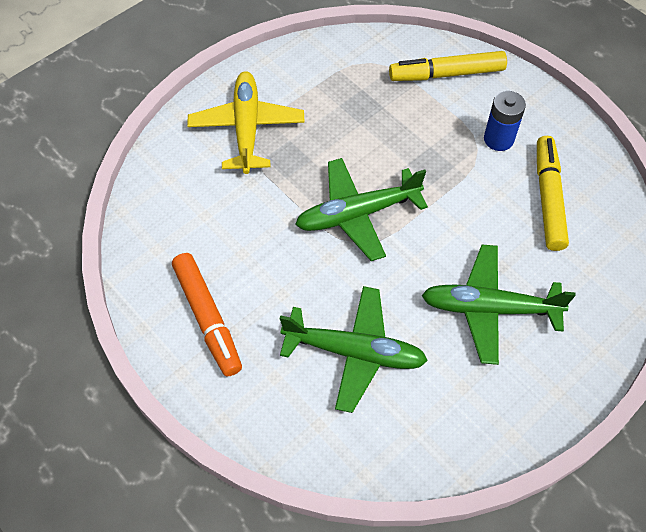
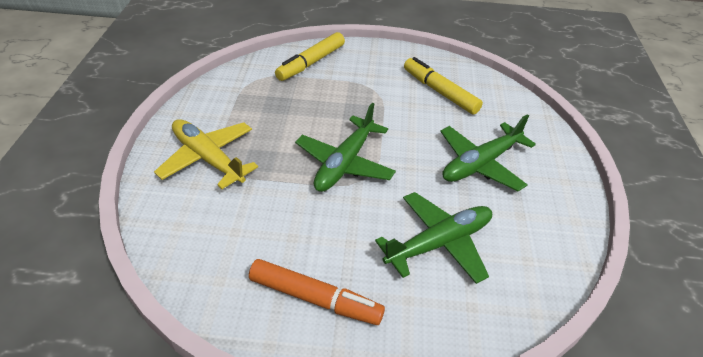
camera: 45 degrees left, 15 degrees down
(498, 139) = (379, 79): blue battery -> none

